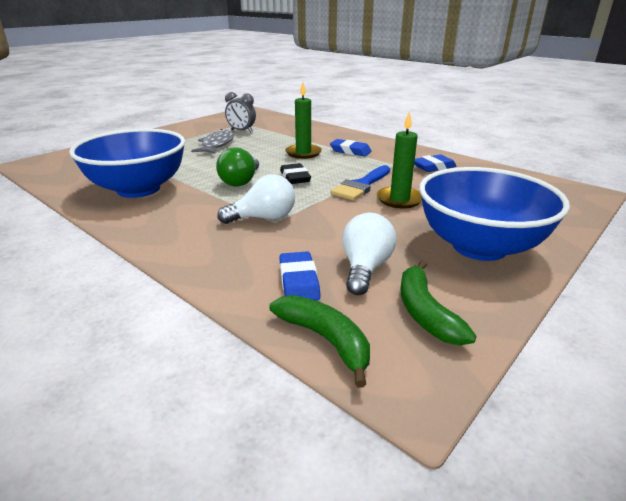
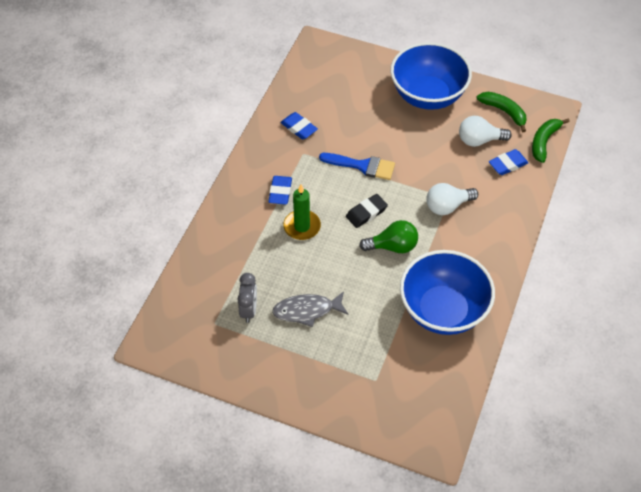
camera: 110 degrees left, 25 degrees up
(264, 218) = (447, 206): white light bulb -> white light bulb turned 75 degrees counterclockwise
(399, 199) = (378, 139): green candle -> none
(425, 312) = (504, 112): green banana -> green banana turned 105 degrees counterclockwise

